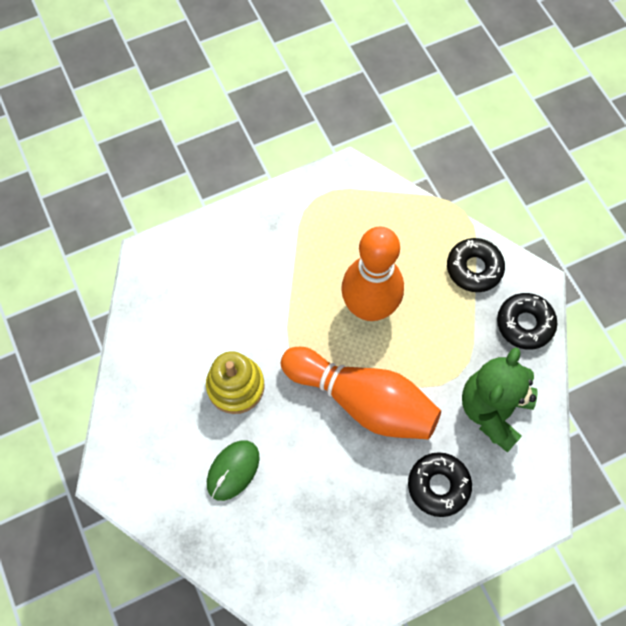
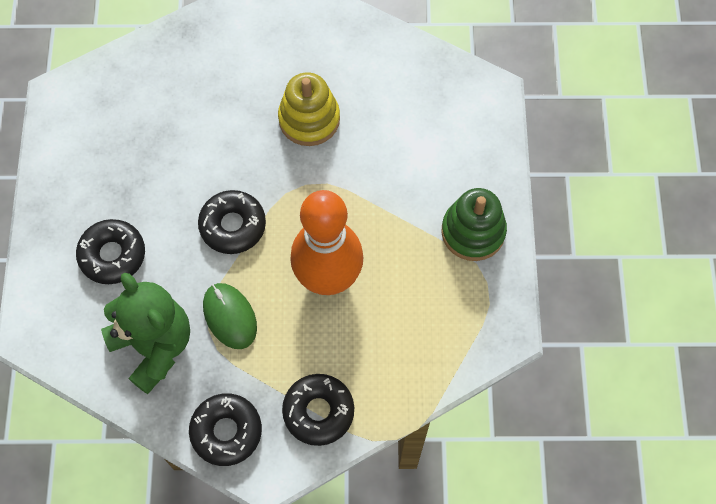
camera: 115 degrees right, 0 degrees up
(233, 470) = (229, 86): green mouse -> green mouse (230, 316)
(279, 222) = (473, 231): none -> green stacking toy
(362, 400) = (233, 226): orange bowling pin -> black donut

